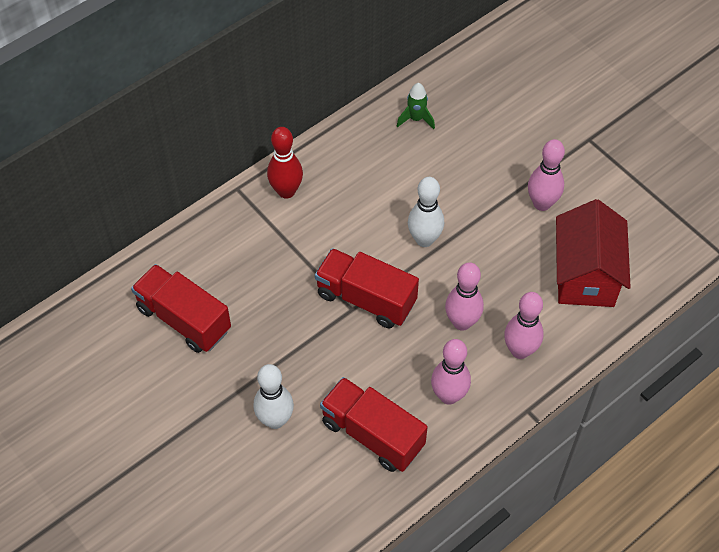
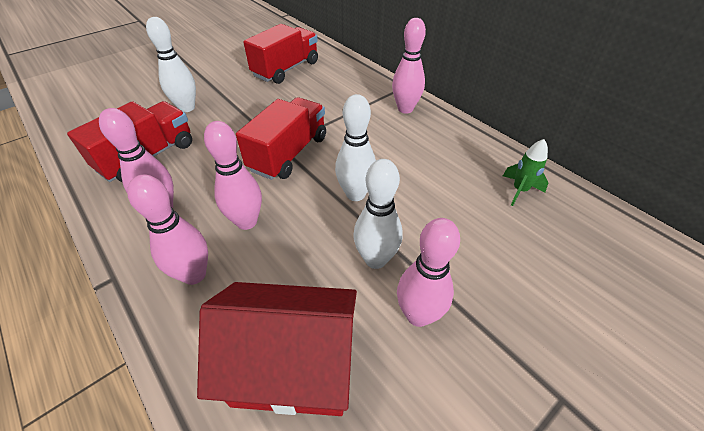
camera: 90 degrees right, 10 degrees down
(286, 191) = (405, 109): red bowling pin -> pink bowling pin
(496, 227) = (375, 259): none -> white bowling pin

